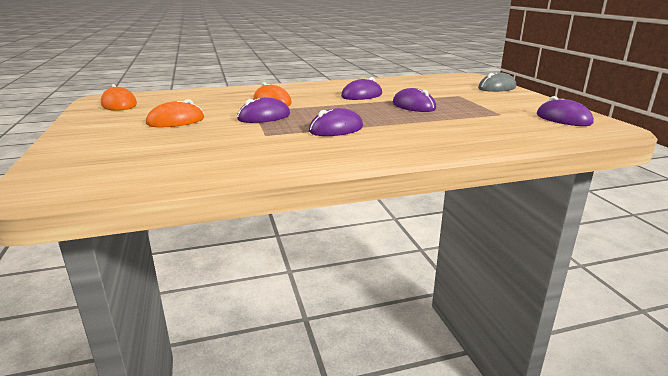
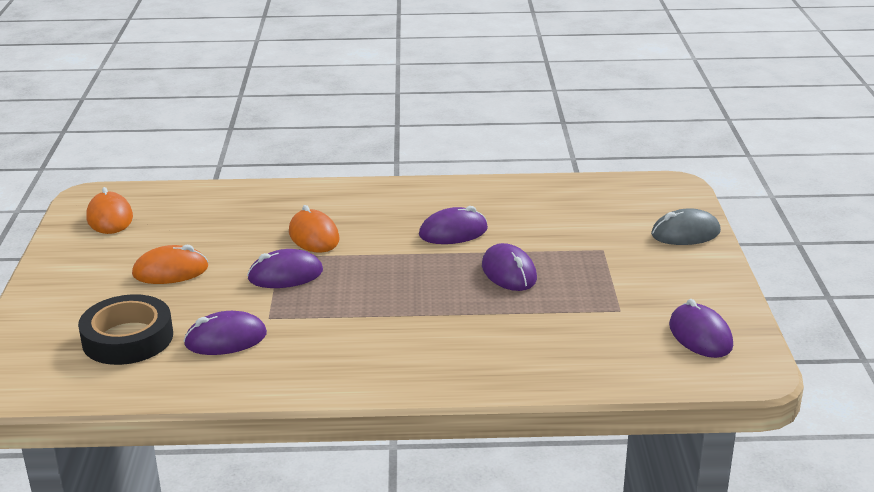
camera: 15 degrees right, 5 degrees up
(154, 153) = (128, 338): none -> black tape
(336, 129) = (363, 317): purple mouse -> purple mouse (226, 339)

